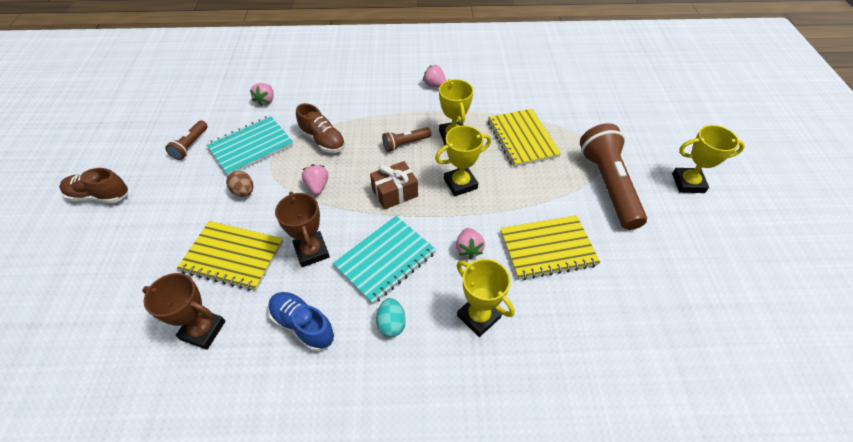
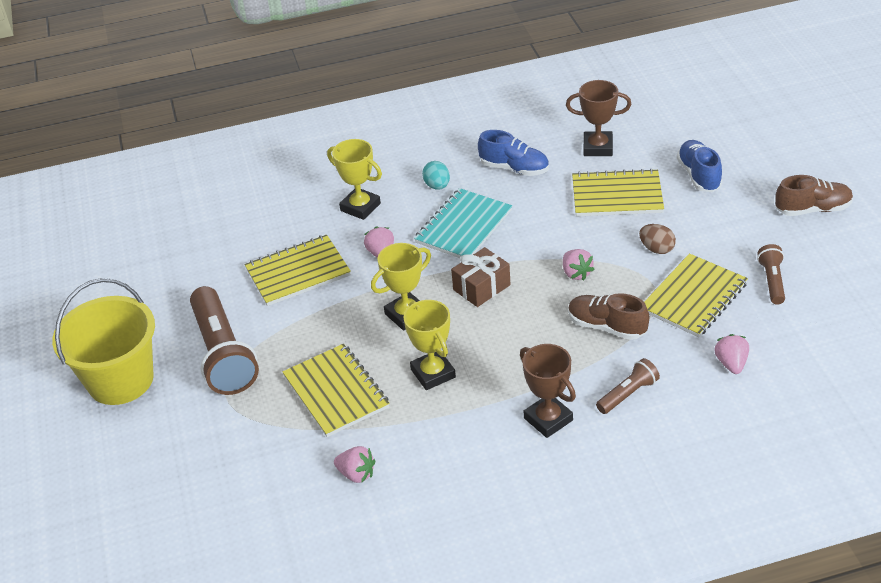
camera: 170 degrees right, 10 degrees down
(146, 259) = (699, 175): none -> blue shoe
(251, 146) = (694, 297): turquoise notebook -> yellow notebook
(311, 251) = (541, 216): brown trophy -> brown trophy (548, 419)
(405, 144) = (494, 348): brown flashlight -> brown flashlight (628, 394)
(434, 85) = (488, 454): pink strawberry -> pink strawberry (356, 474)
(688, 183) = (120, 380): yellow trophy -> yellow bucket

